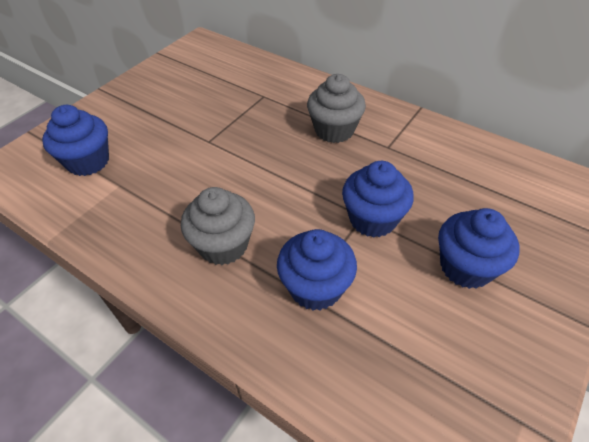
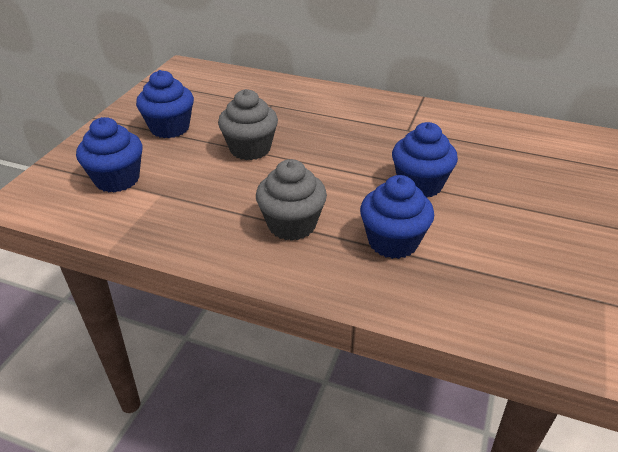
camera: 15 degrees left, 10 degrees down
(334, 130) = (353, 123): grey cupcake -> grey cupcake (250, 149)
(466, 267) = (514, 206): blue cupcake -> blue cupcake (170, 128)

